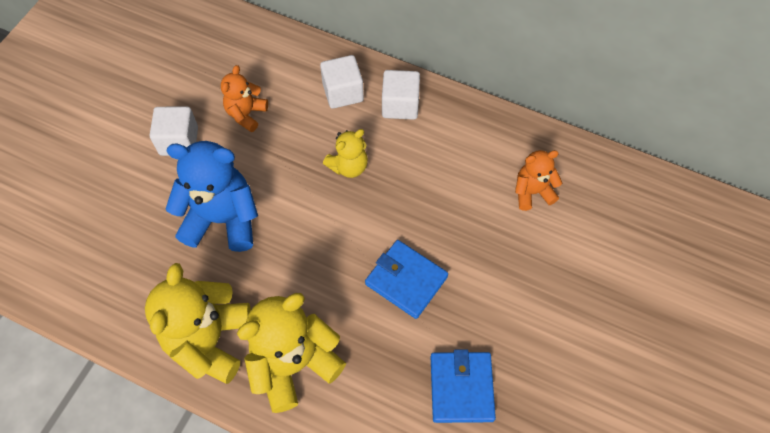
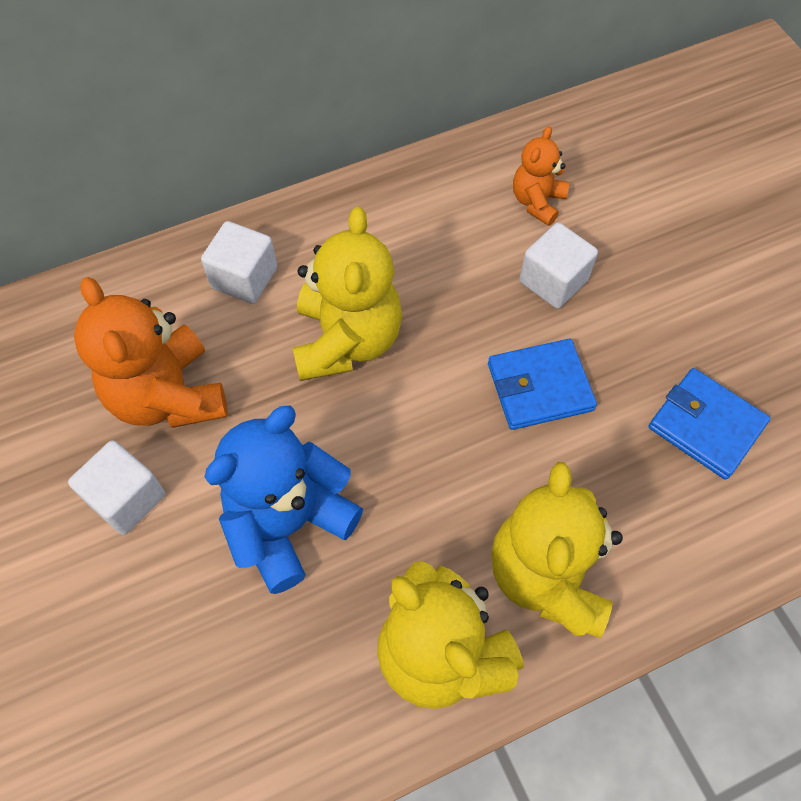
camera: 50 degrees left, 0 degrees up
(246, 114) = (168, 396): orange teddy bear -> orange teddy bear, size x1.81
(348, 166) = (347, 341): yellow teddy bear -> yellow teddy bear, size x1.81
(400, 105) = (318, 237): white cube -> white cube (553, 281)

